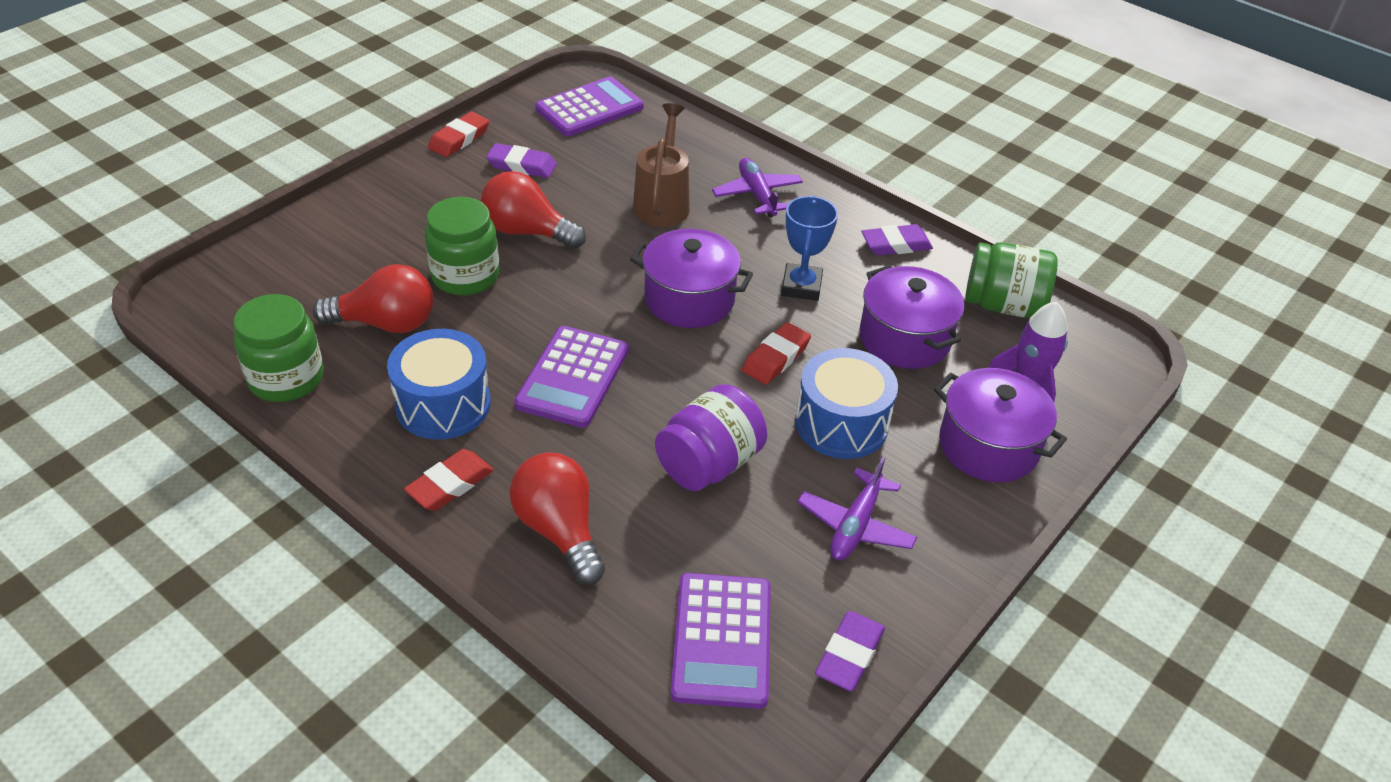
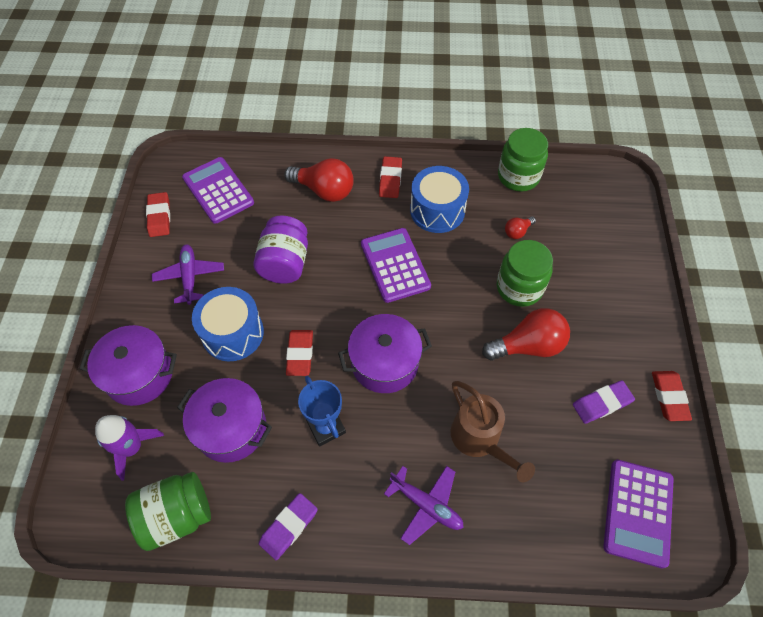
camera: 145 degrees right, 15 degrees up
(386, 323) = (517, 232): red light bulb -> red light bulb, size x0.49
(849, 654) = (159, 217): purple eraser -> red eraser

